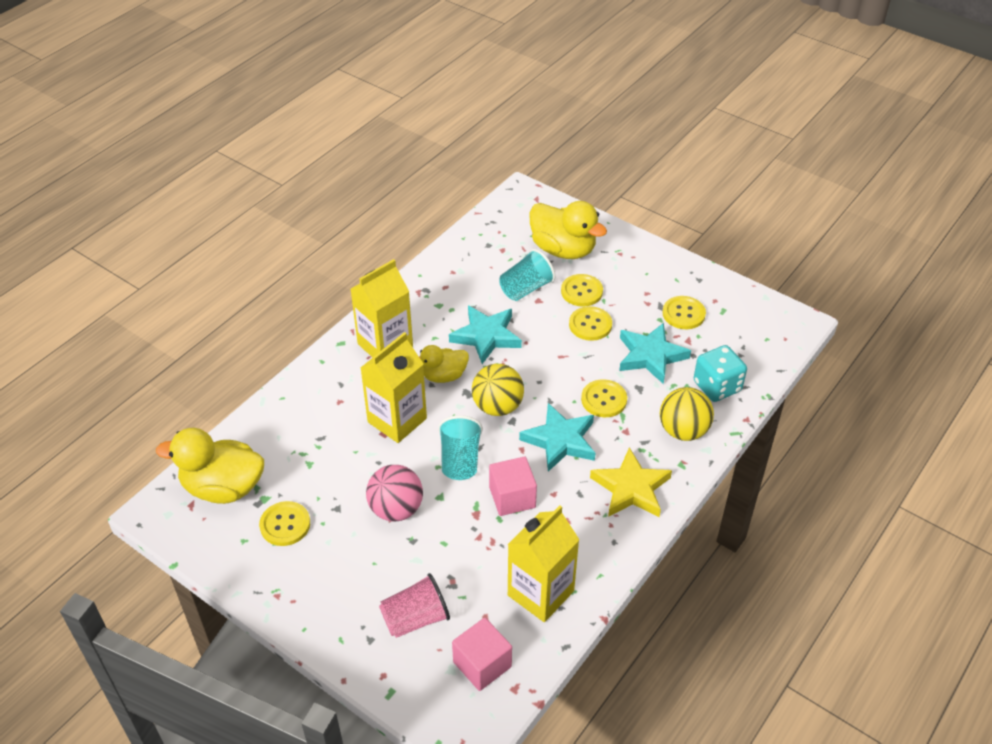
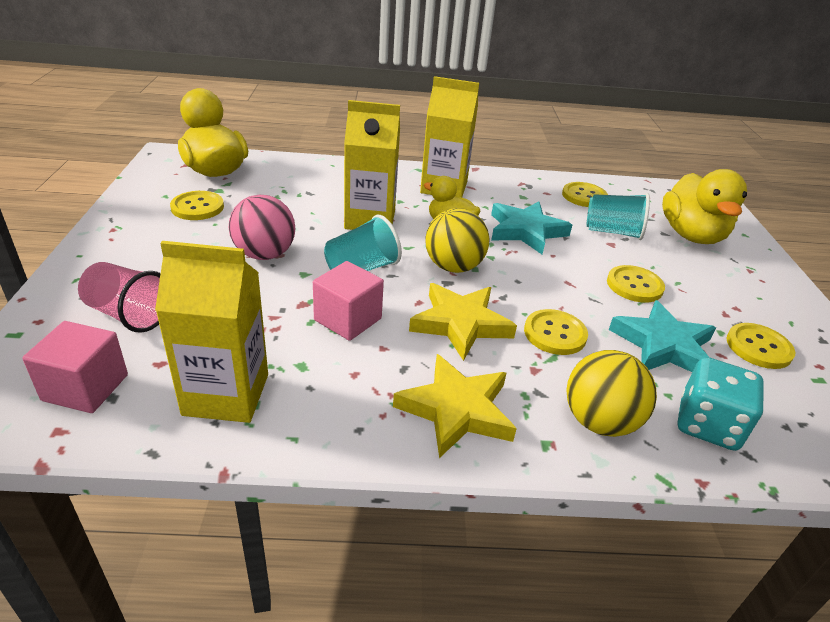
camera: 50 degrees right, 10 degrees down
(560, 440) = (461, 324): turquoise star -> yellow star
(581, 291) = (664, 264): yellow button -> yellow button (584, 196)

